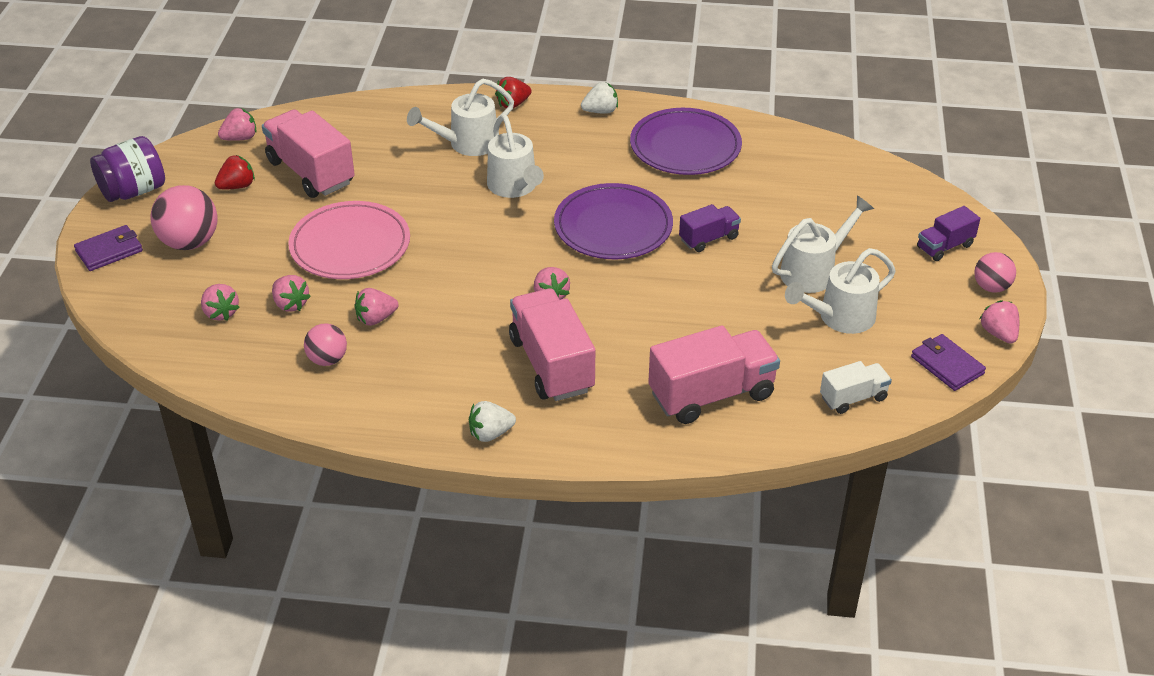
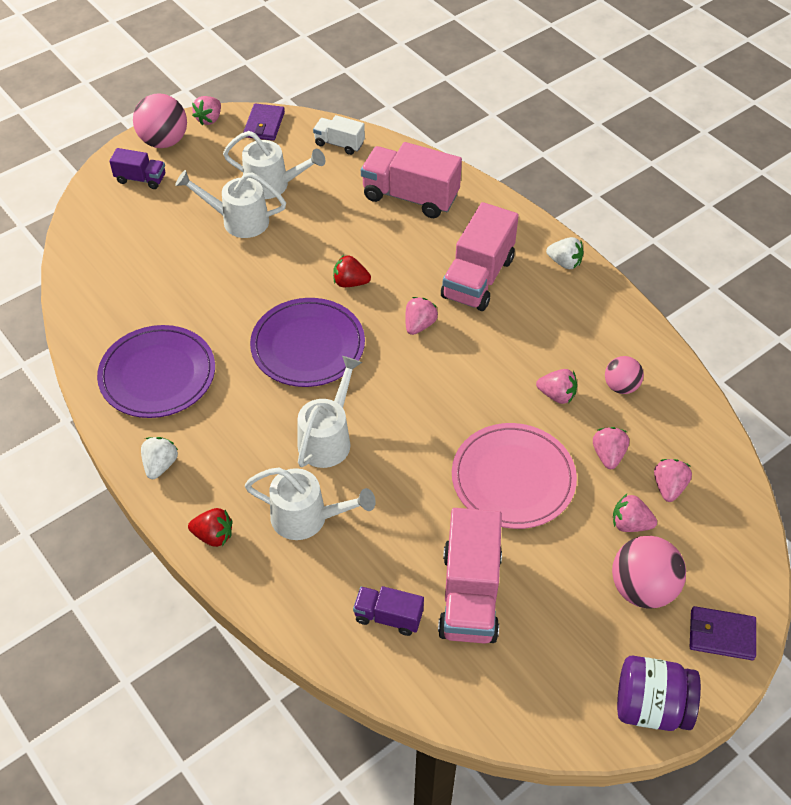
camera: 135 degrees left, 10 degrees up
(237, 186) = (549, 631): red strawberry -> red strawberry (350, 282)
(240, 138) = (493, 704): pink strawberry -> pink strawberry (630, 524)
(600, 111) = (160, 465): white strawberry -> white strawberry turned 75 degrees clockwise
(709, 239) = (262, 289): purple truck -> purple truck (388, 617)
(991, 287) = (164, 141): pink ball -> pink ball, size x1.65

